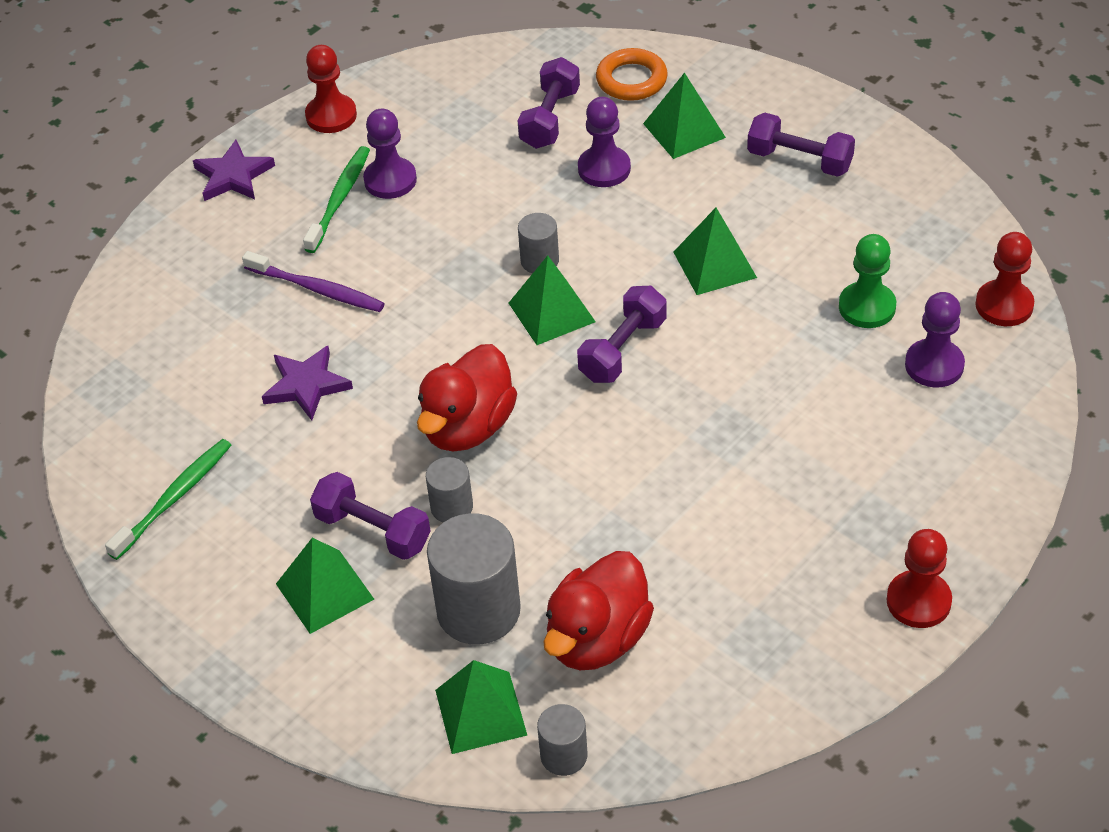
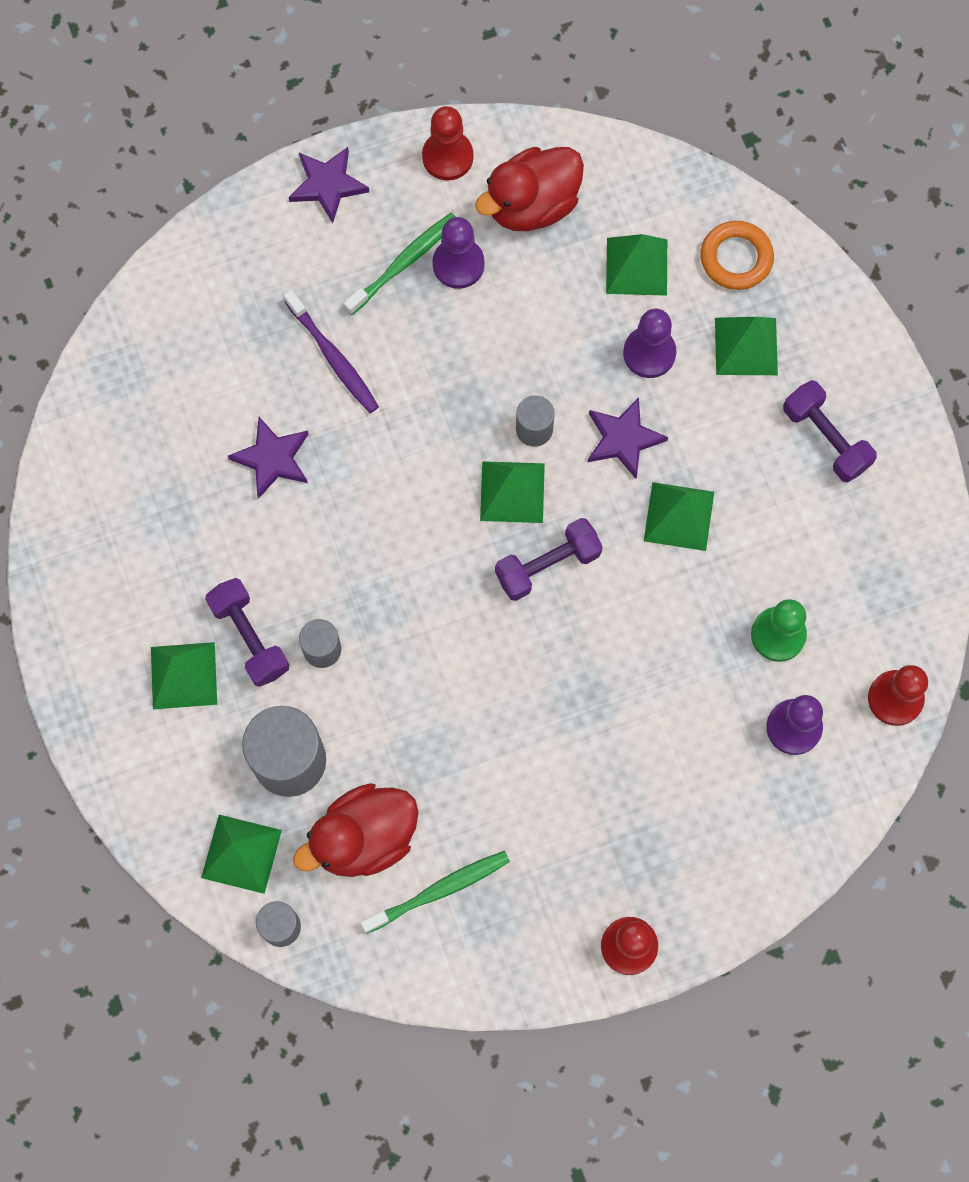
camera: 25 degrees right, 25 degrees up
(175, 497) = (114, 517): green toothbrush -> green toothbrush (440, 890)
(468, 427) = (378, 575): red duck -> red duck (532, 205)
(550, 118) = (636, 266): purple dumbbell -> green pyramid
(625, 234) = (623, 439): none -> purple star

